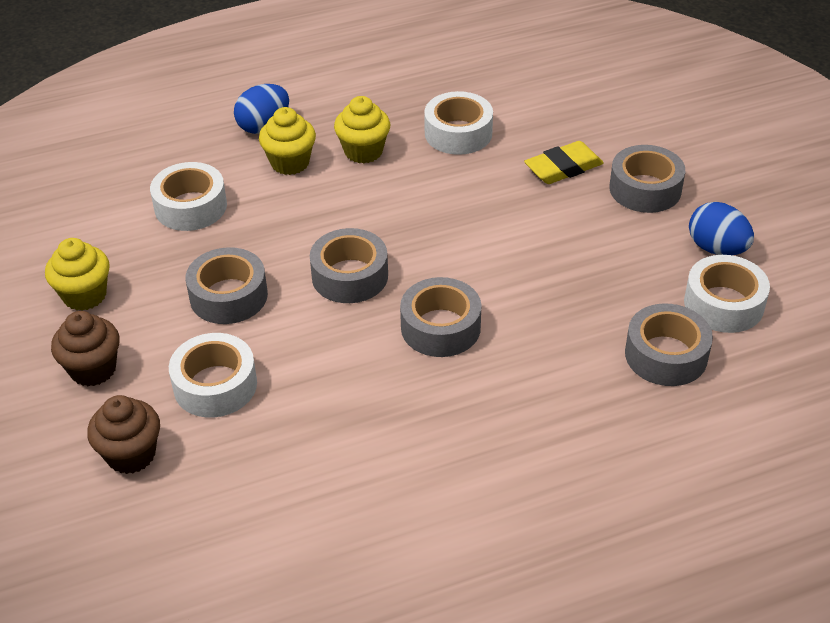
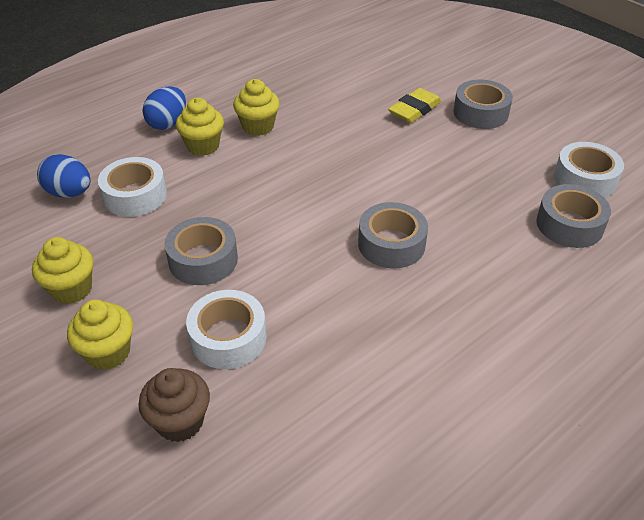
camera: 20 degrees left, 0 degrees up
(93, 369) = (108, 352): brown cupcake -> yellow cupcake
(350, 276) = (297, 221): grey tape -> none
(458, 133) = (323, 100): white tape -> none
(716, 248) = (555, 142): blue egg -> blue egg (69, 193)

